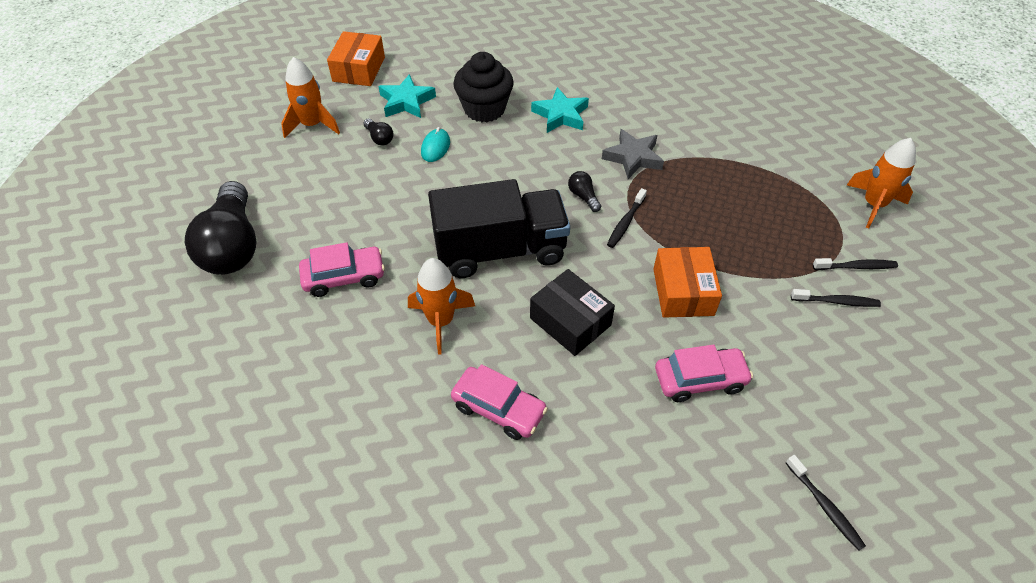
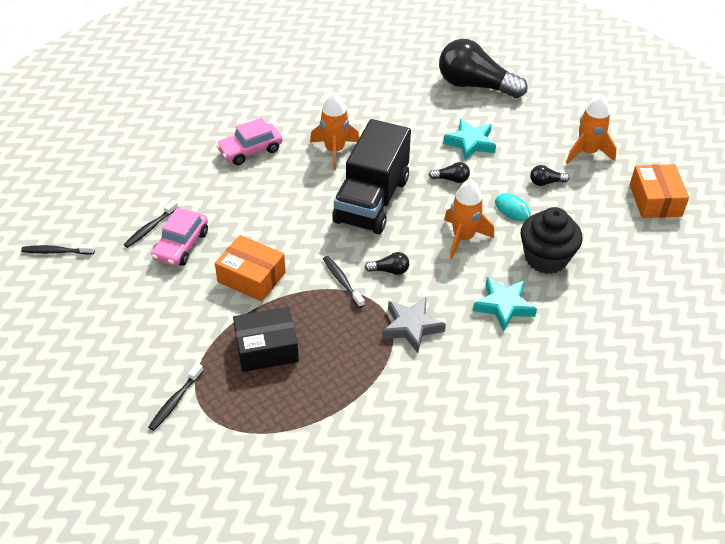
camera: 120 degrees right, 5 degrees down
(344, 277) = (408, 123): pink car -> none
(358, 69) = (655, 200): orange box -> orange box turned 45 degrees clockwise
(406, 101) = (587, 214): turquoise star -> turquoise star (470, 143)
(421, 203) = (451, 179): none -> black light bulb
(570, 321) = (281, 207): black box -> black box (266, 348)
(836, 302) = (161, 362): black toothbrush -> black toothbrush (150, 228)
(873, 205) = (218, 471): orange rocket -> orange rocket (463, 238)

